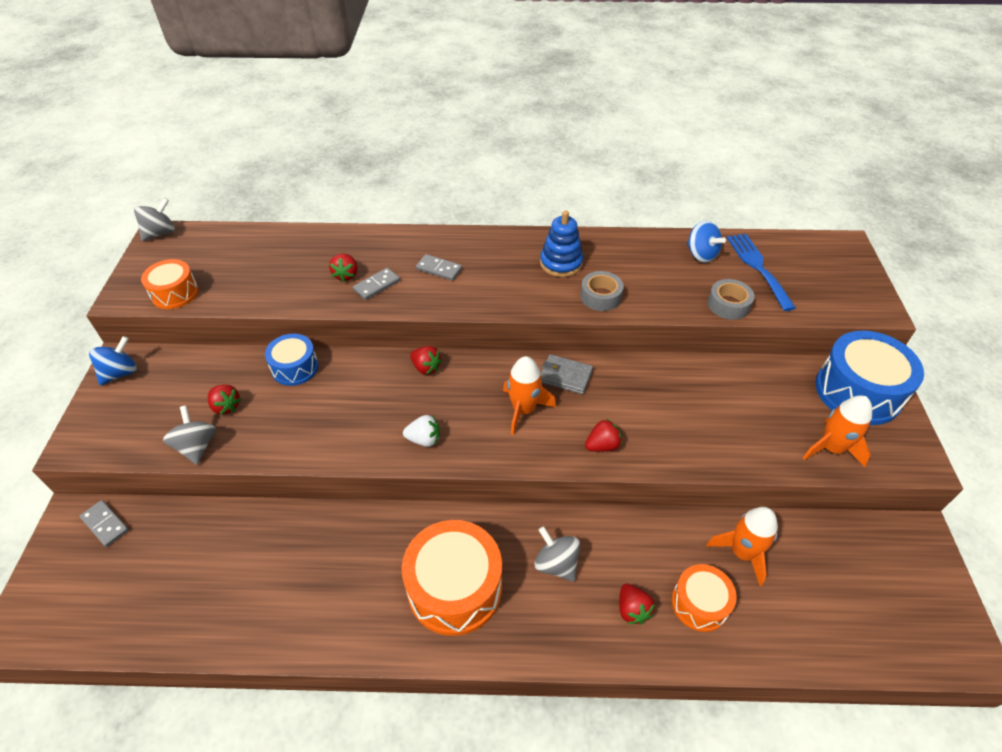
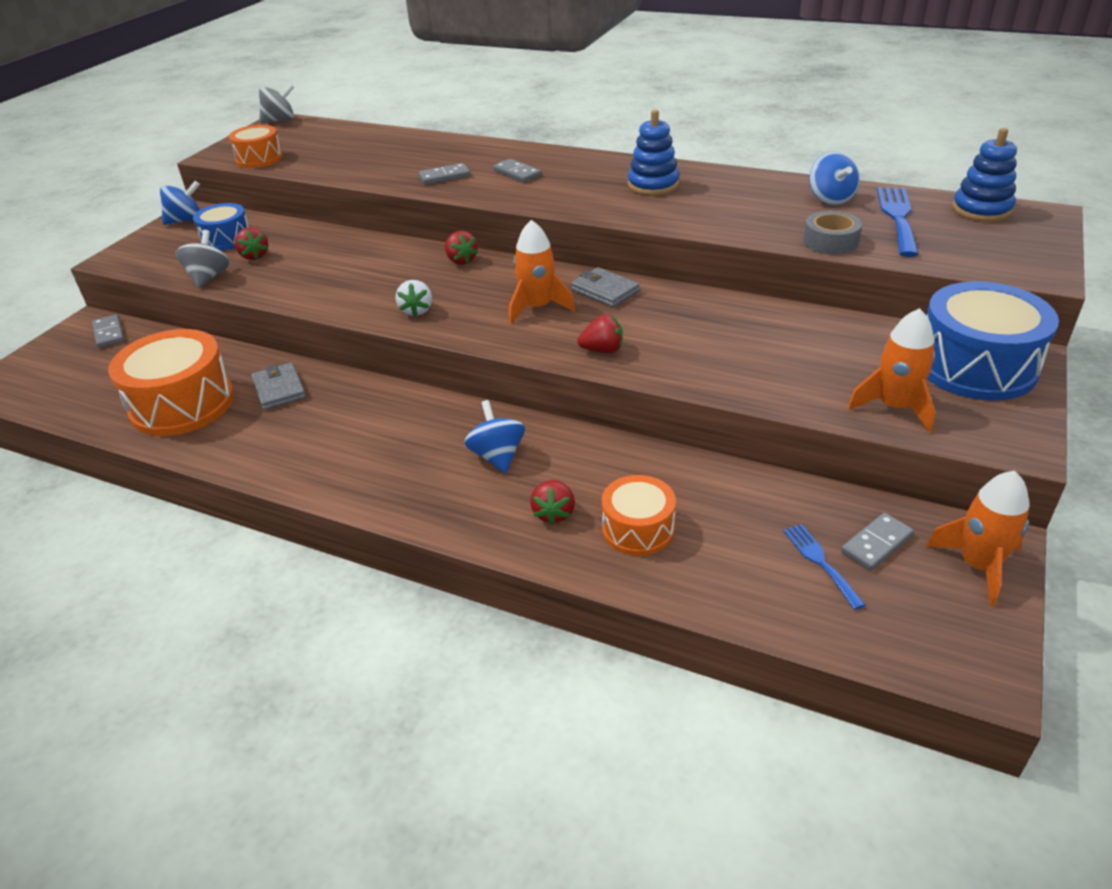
camera: 25 degrees right, 10 degrees down
(295, 368) = (336, 240): blue drum -> blue drum (226, 239)
(325, 546) = (279, 389): none -> grey wallet
(346, 275) = (421, 166): red strawberry -> none
(424, 439) = (416, 310): white strawberry -> white strawberry turned 60 degrees clockwise
(454, 588) = (377, 448): orange drum -> orange drum (182, 404)
(556, 564) = (497, 456): grey spinning top -> blue spinning top
(600, 296) = (677, 214): grey tape -> none
(742, 552) = (726, 499): orange rocket -> orange rocket (978, 566)
(806, 247) = (981, 210): none -> blue stacking toy
(831, 591) = (820, 562): none -> blue fork
(855, 561) = (876, 544): none -> grey domino

